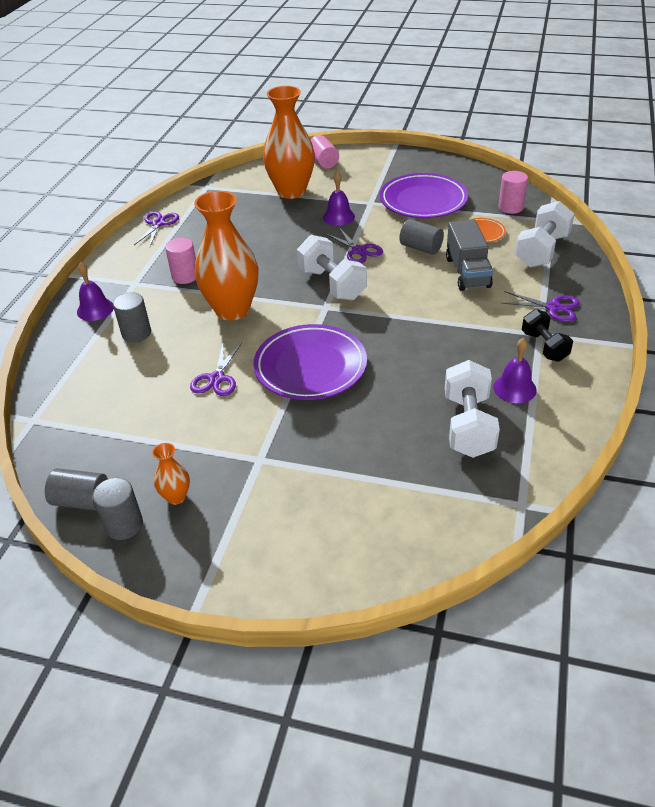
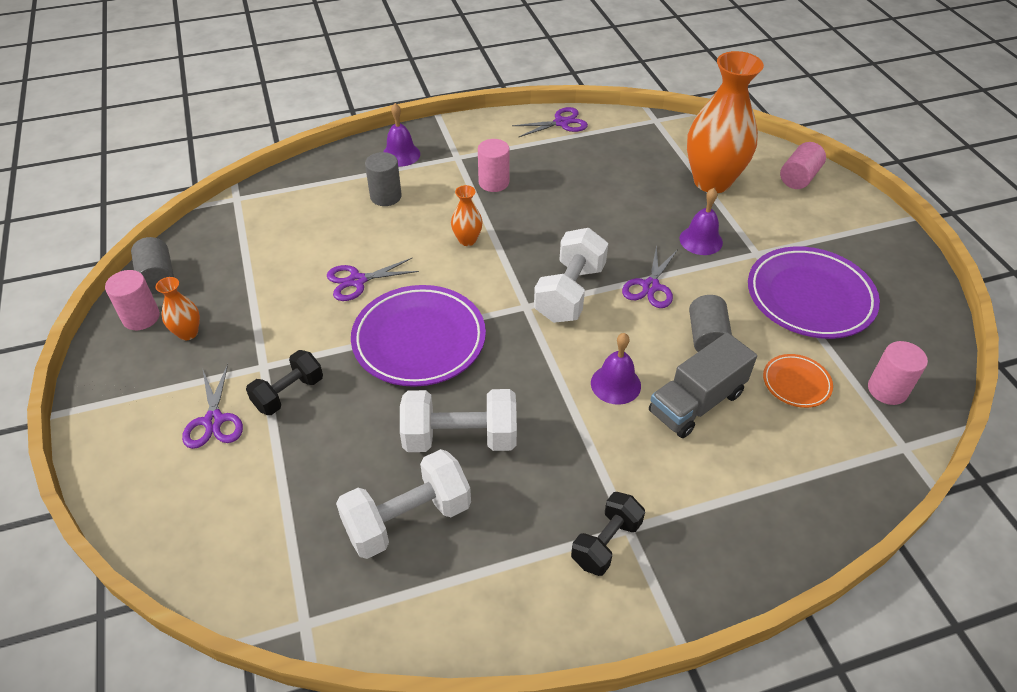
camera: 55 degrees right, 5 degrees up
(124, 525) = (141, 317): grey cylinder -> pink cylinder
(232, 310) = (467, 240): orange vase -> orange vase, size x0.44
(302, 452) = (289, 393): none -> black dumbbell
(514, 388) = (502, 541): purple bell -> purple bell (615, 384)
(541, 251) = (816, 463): white dumbbell -> white dumbbell (460, 438)
(553, 308) = (696, 524): purple scissors -> purple scissors (213, 421)

